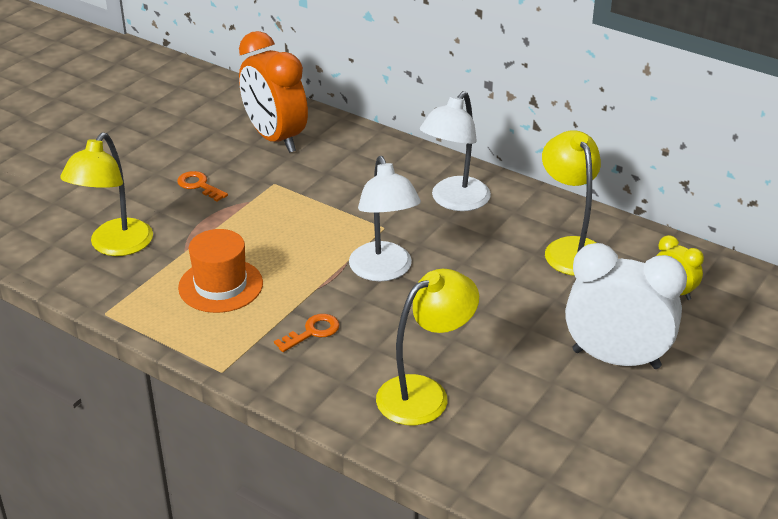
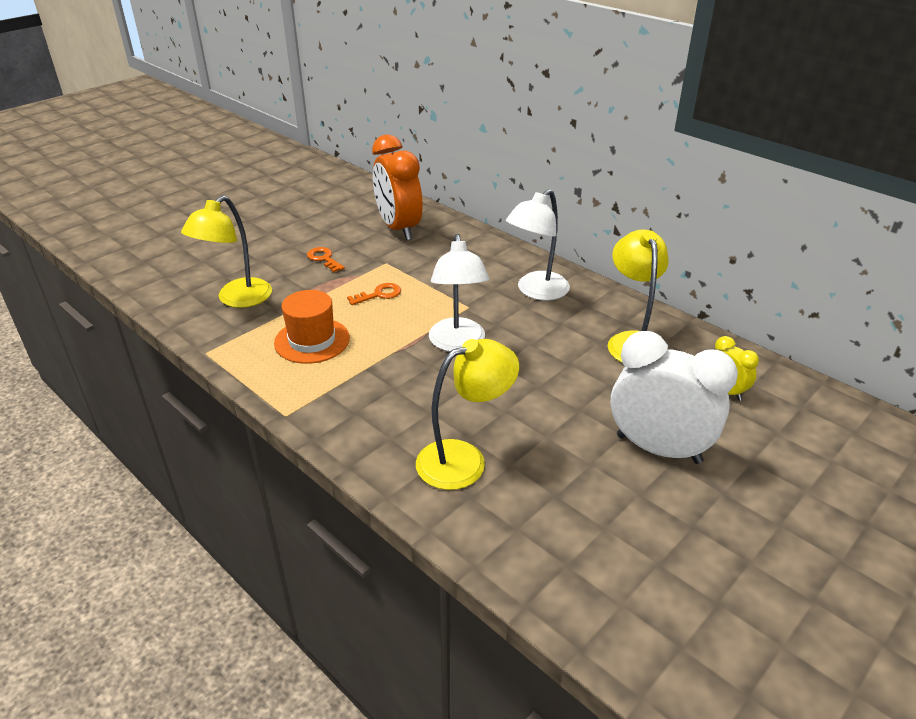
camera: 10 degrees right, 0 degrees up
(312, 332) = (378, 390): orange key -> orange key (379, 294)

